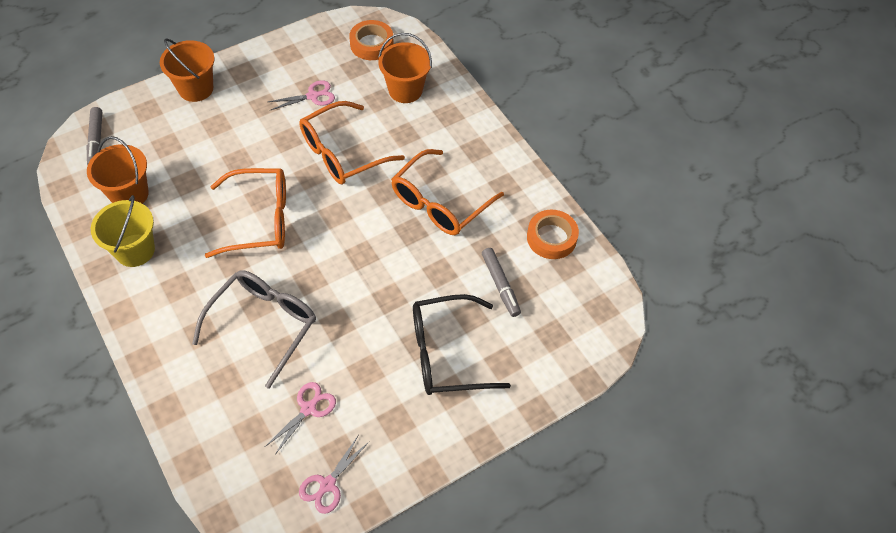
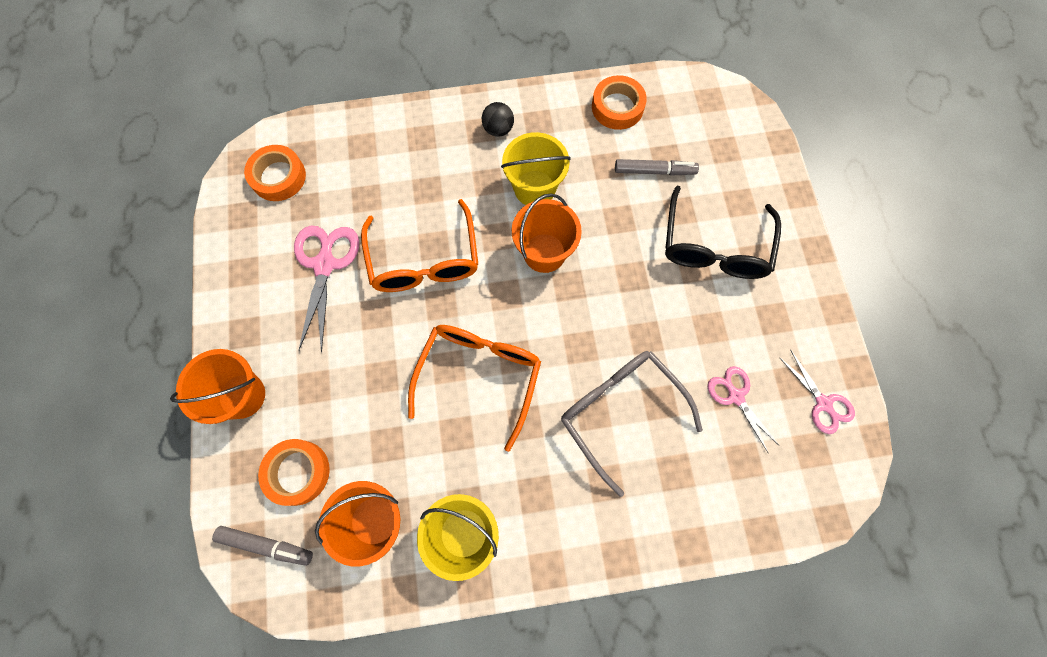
camera: 65 degrees left, 15 degrees up
(151, 139) = (297, 472): none -> orange tape
(312, 96) = (325, 265): pink scissors -> pink scissors, size x1.60
(405, 90) = (366, 166): orange bucket -> orange bucket (544, 253)
(439, 203) = (534, 188): orange glasses -> yellow bucket
(483, 161) = (498, 129): none -> black ball

